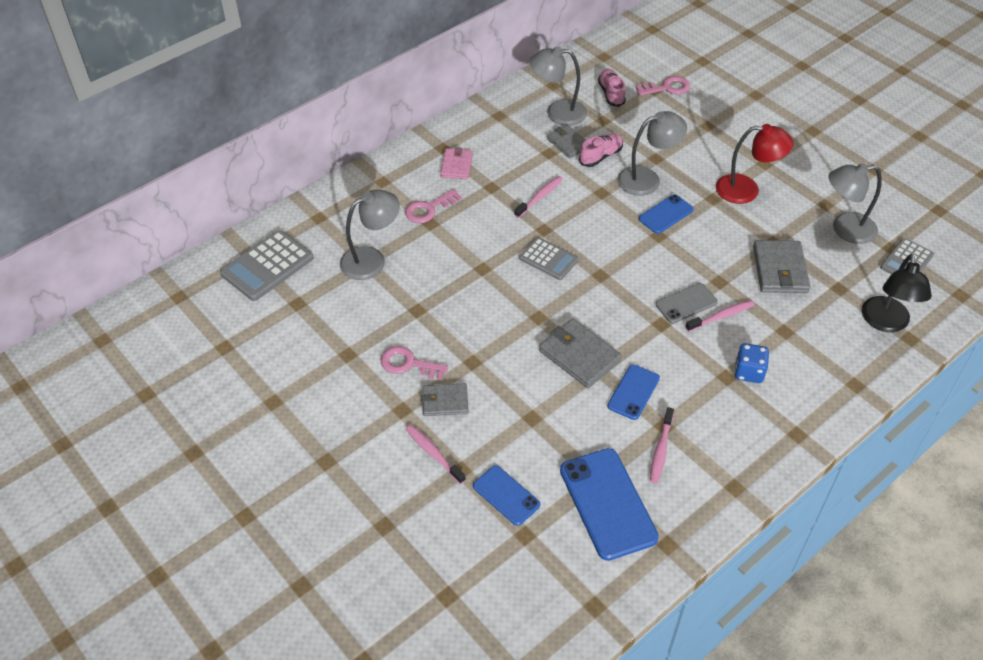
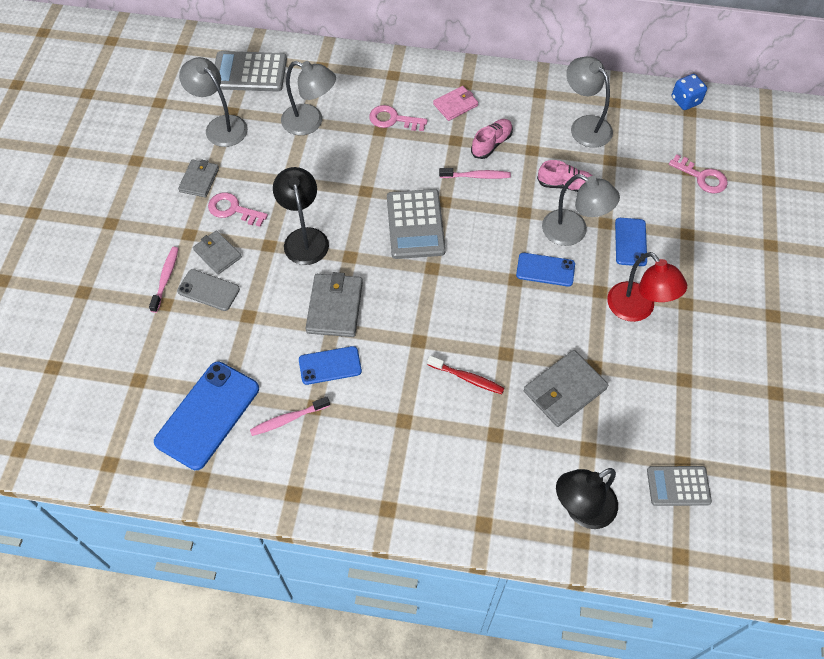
camera: 50 degrees right, 10 degrees up
(408, 364) = (233, 210): pink key -> pink key turned 45 degrees counterclockwise
(489, 334) = (304, 238): none -> black lamp
(506, 495) = (164, 346): blue phone -> blue phone (630, 242)
(548, 259) = (415, 224): grey calculator -> grey calculator, size x1.56
(568, 143) = (557, 155): grey wallet -> grey wallet (199, 180)
(611, 94) = (648, 145): pink shoe -> pink shoe (491, 144)
(686, 303) = (458, 345): grey phone -> grey phone (208, 290)
(721, 316) = (467, 378): pink toothbrush -> red toothbrush
(748, 372) = (423, 434): blue dice -> blue dice (685, 100)
(845, 229) = (668, 412): grey lamp -> grey lamp (220, 126)

